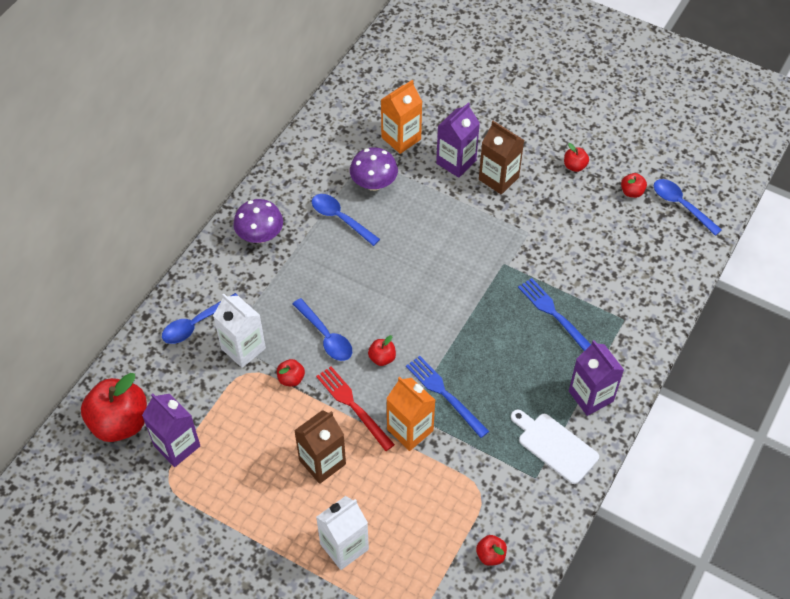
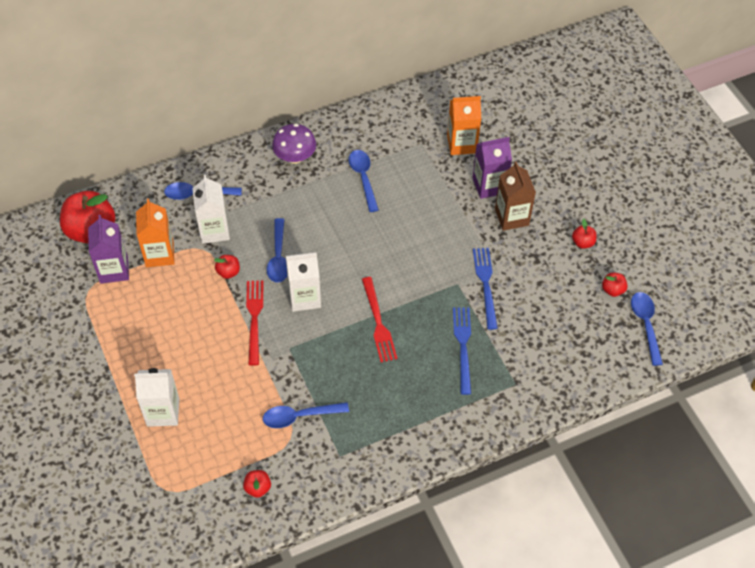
camera: 35 degrees right, 0 degrees up
(322, 462) = (199, 344): brown carton -> none
(374, 183) = (411, 166): purple mushroom -> none
(382, 358) = (305, 297): red apple -> white carton
(410, 430) = (279, 361): orange carton -> orange carton (159, 254)
(444, 394) = (327, 352): blue fork -> blue fork (485, 284)
(466, 339) = (378, 322): none -> red fork
(471, 466) = (300, 416): none -> blue spoon
(555, 446) = (375, 442): white cutting board -> none
(591, 396) = (436, 424): purple carton -> none

